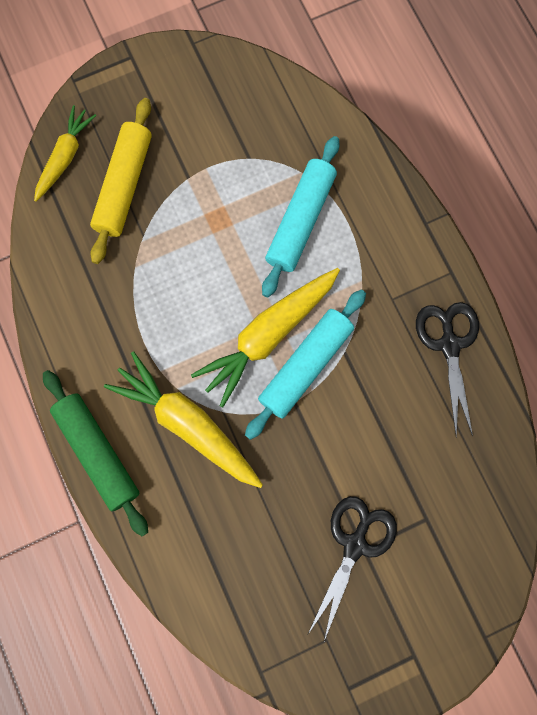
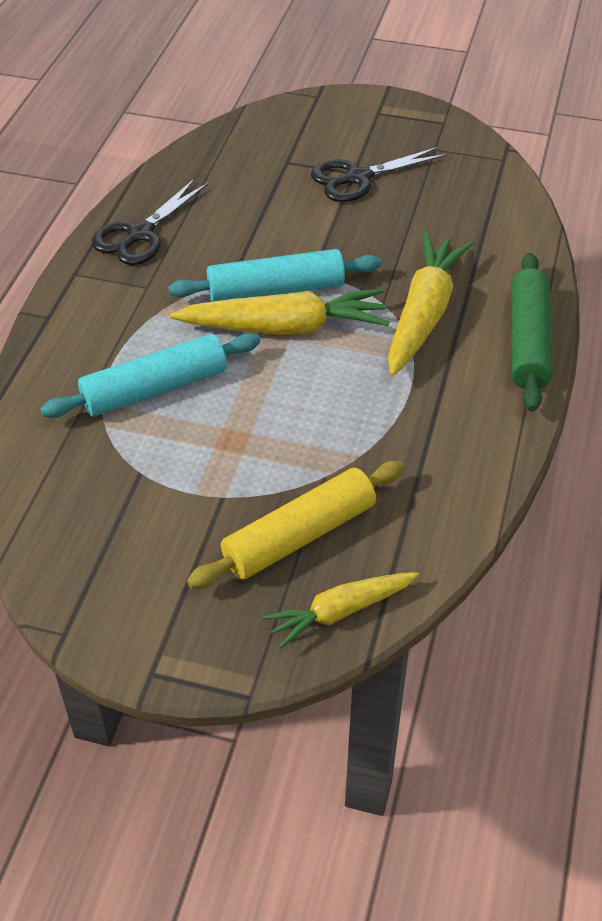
camera: 140 degrees left, 30 degrees down
(187, 423) = (423, 314): yellow carrot -> yellow carrot turned 150 degrees counterclockwise

